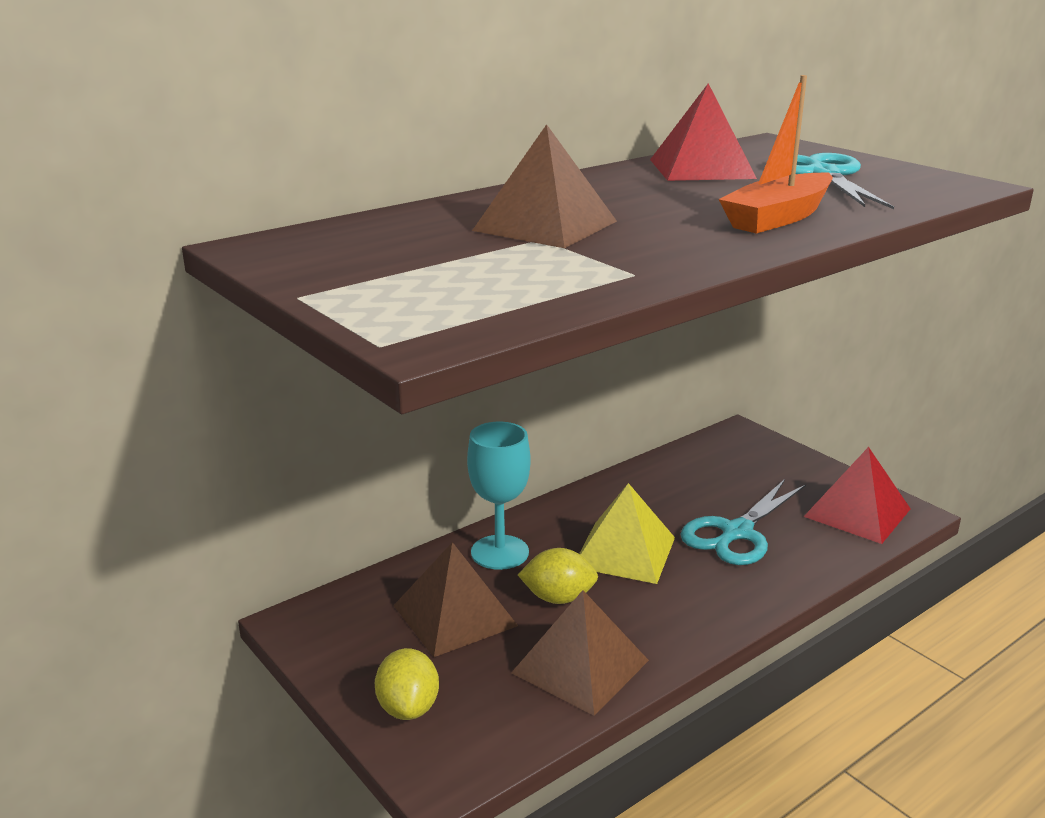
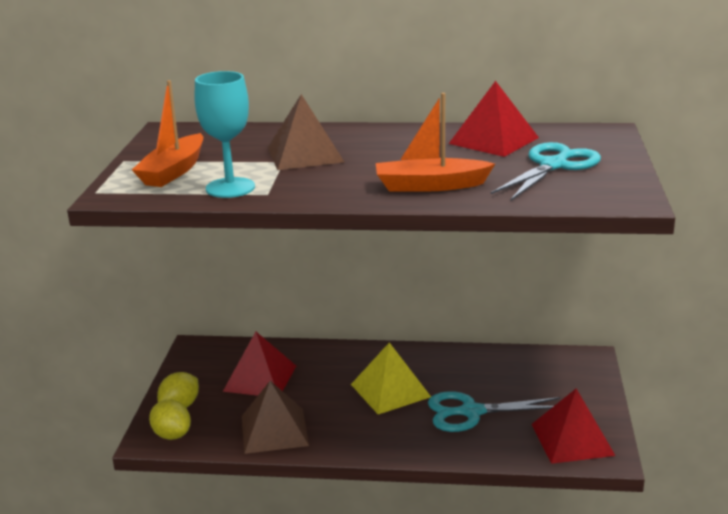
camera: 45 degrees right, 0 degrees up
(425, 287) = (173, 171): none -> orange boat
(455, 615) = (260, 378): brown pyramid -> red pyramid
(499, 552) = (328, 359): turquoise goblet -> turquoise goblet (230, 188)
(558, 598) = (318, 395): yellow lemon -> yellow lemon (172, 435)

